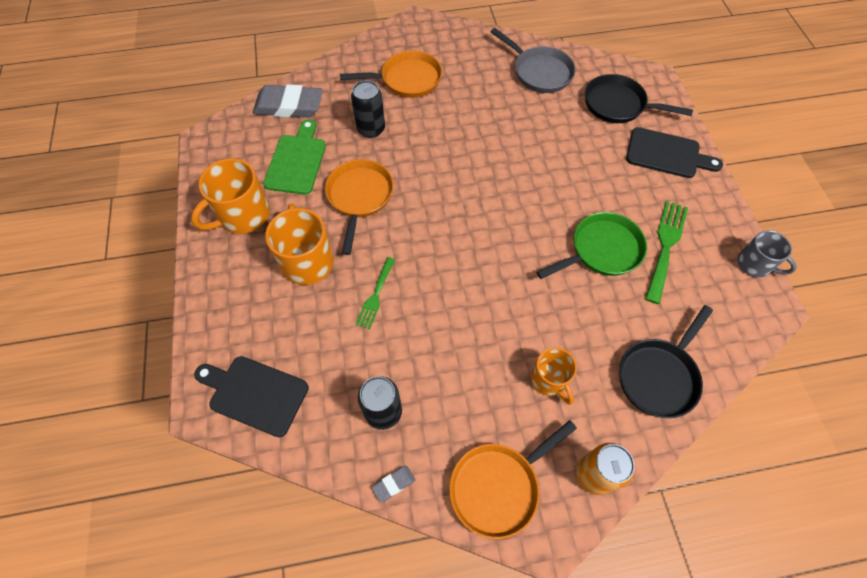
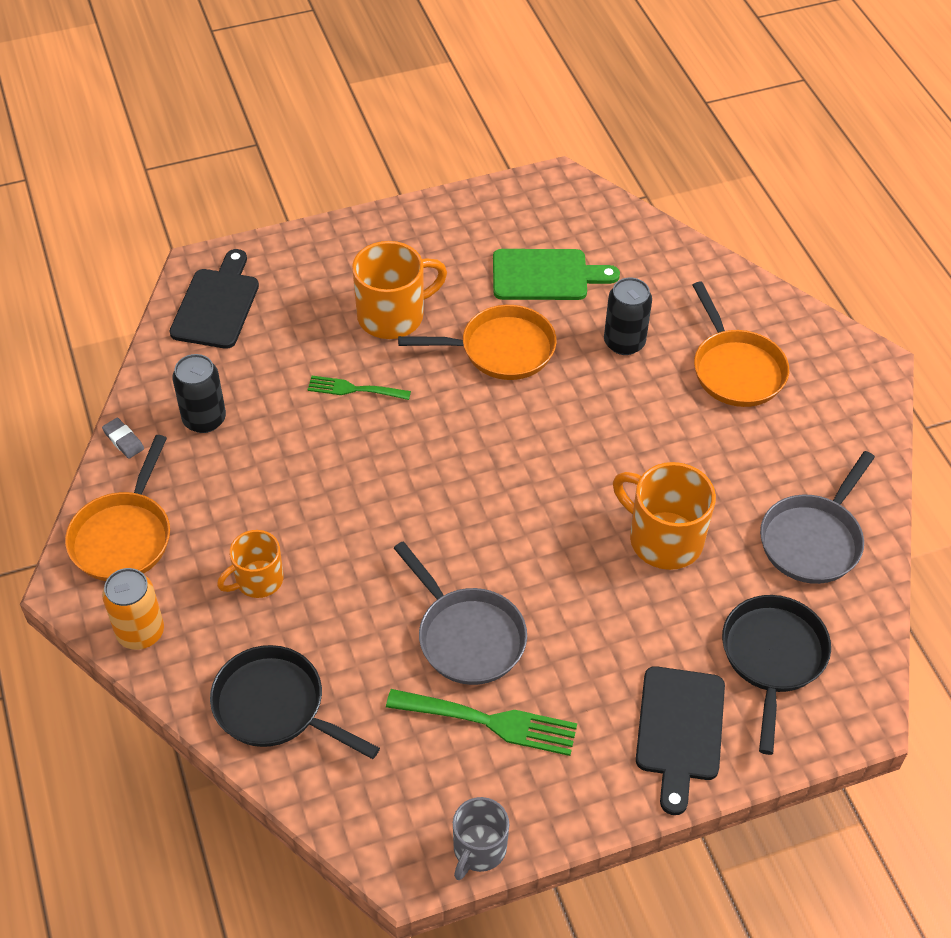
camera: 80 degrees right, 10 degrees down
(243, 215) = (448, 243): orange mug -> orange mug (663, 539)
(289, 106) = (641, 248): grey eraser -> none
(498, 486) = (123, 536): orange pan -> orange pan turned 120 degrees counterclockwise
(602, 250) = (467, 636): green pan -> grey pan

